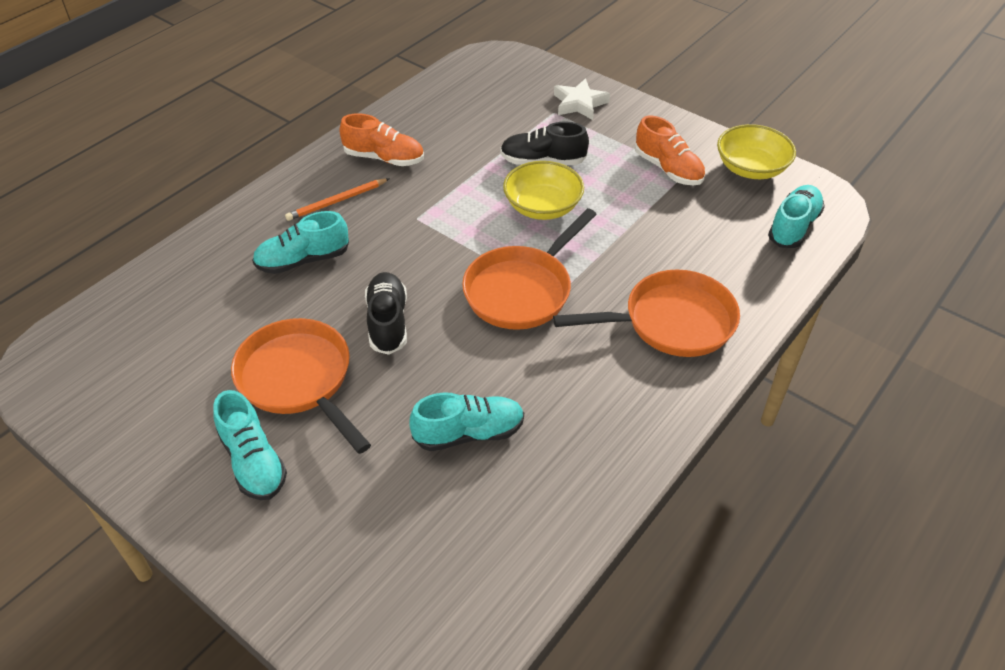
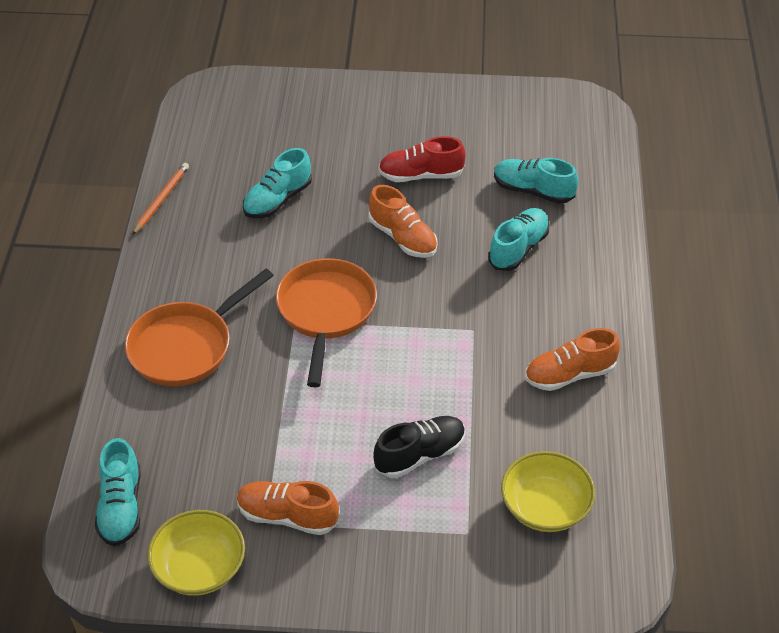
camera: 145 degrees right, 0 degrees up
(253, 461) = (394, 126): turquoise shoe -> turquoise shoe (533, 191)
(298, 379) = (420, 175): orange pan -> red shoe
(337, 201) = (555, 309): orange pencil -> orange pencil (161, 200)
(388, 322) = (403, 238): black shoe -> orange shoe
(542, 207) = (375, 400): yellow bowl -> yellow bowl (545, 507)
(579, 104) = (450, 564): white star -> none

